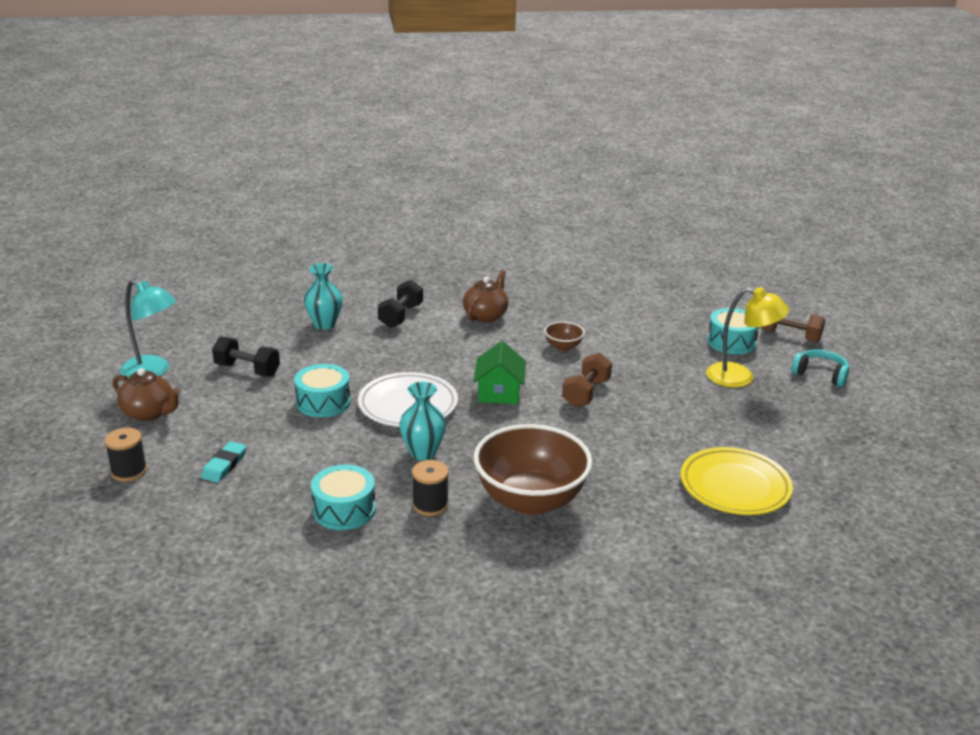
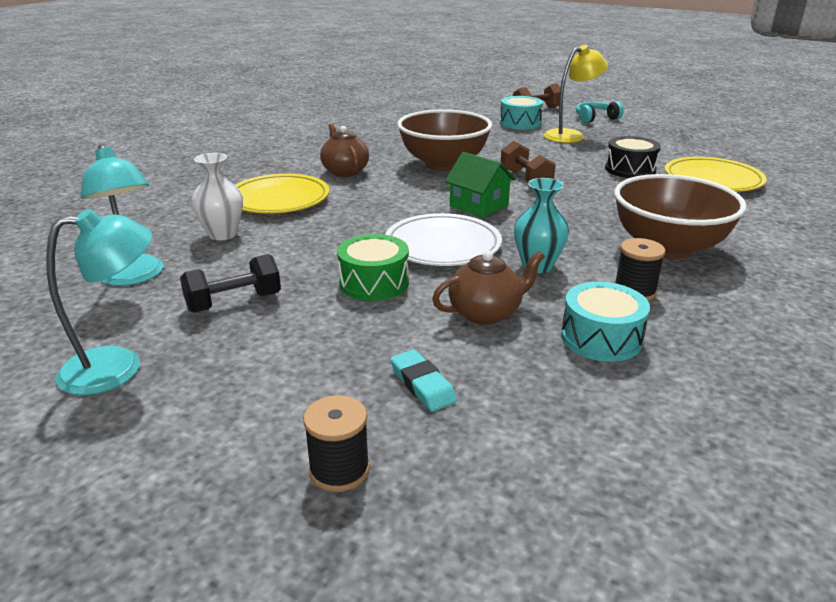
camera: 50 degrees left, 0 degrees up
(149, 413) = (216, 403): brown teapot -> brown teapot (486, 313)
(240, 327) = (134, 277): none -> turquoise lamp
(323, 402) = (374, 283): turquoise drum -> green drum
(324, 324) = (222, 234): turquoise vase -> white vase
(401, 316) = (279, 199): black dumbbell -> yellow plate
(563, 347) = (443, 164): brown bowl -> brown bowl, size x2.32
(692, 435) = (630, 169): none -> black drum

